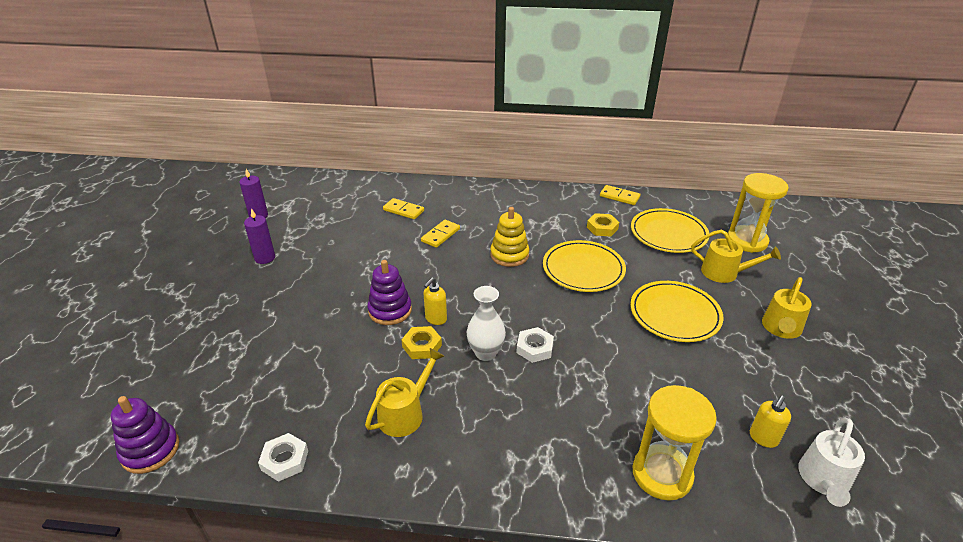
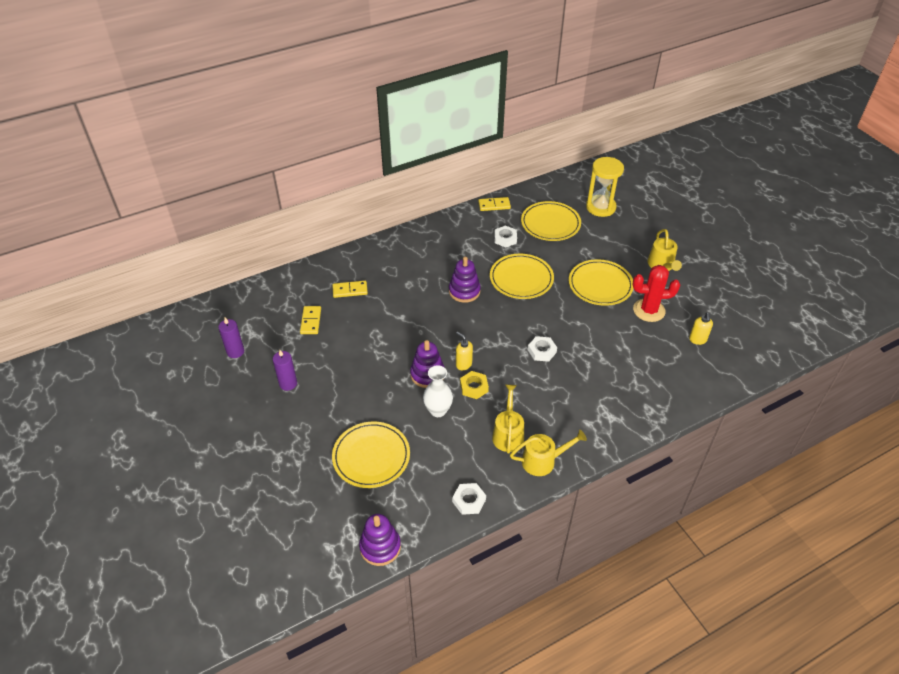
camera: 35 degrees left, 10 degrees up
(251, 356) = (371, 456): none -> yellow plate
(435, 319) = (463, 364): yellow soap dispenser -> yellow soap dispenser turned 135 degrees clockwise
(440, 235) = (400, 298): yellow domino -> yellow domino (310, 321)
(485, 353) = (516, 370): white vase -> white vase (438, 410)
(509, 255) = (464, 291): yellow stacking toy -> purple stacking toy
(602, 228) = (505, 239): yellow nut -> white nut
(662, 474) = (666, 387): yellow hourglass -> none
(717, 369) = (649, 310): none -> red cactus
(725, 273) = (606, 239): yellow watering can -> yellow watering can (543, 461)
(823, 480) = (737, 347): white watering can -> none

